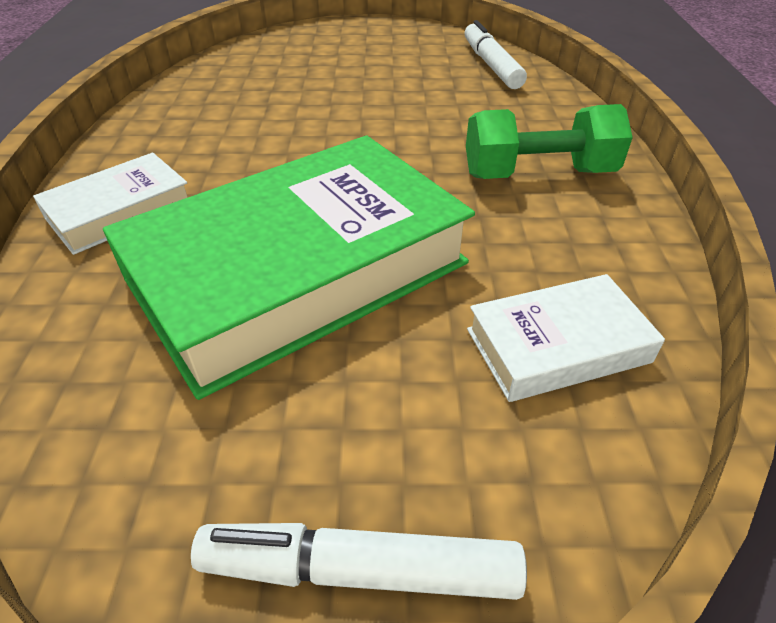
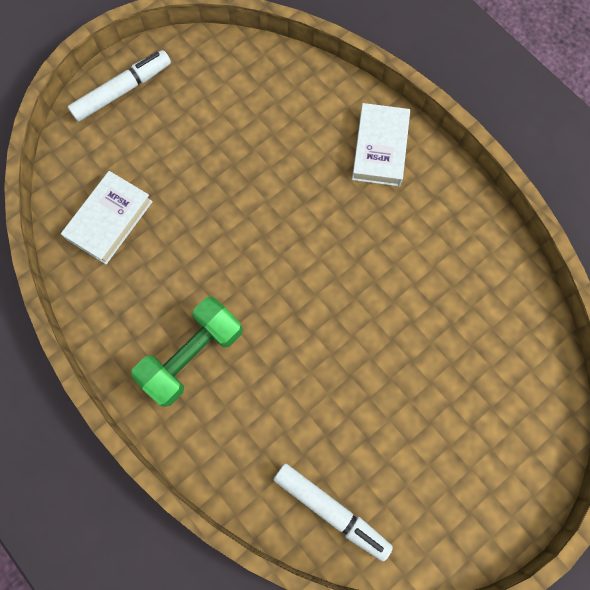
camera: 140 degrees right, 30 degrees up
(299, 271) = (251, 179): green book -> none

